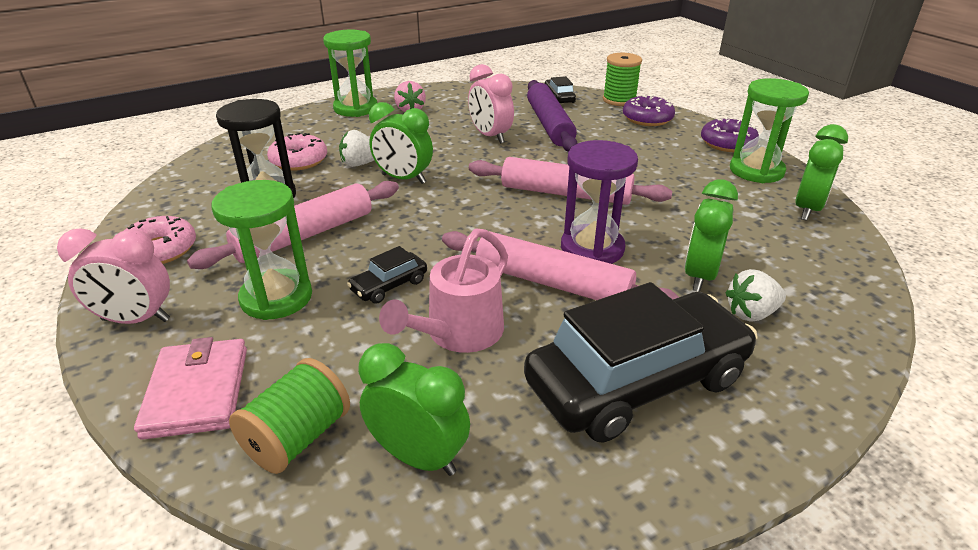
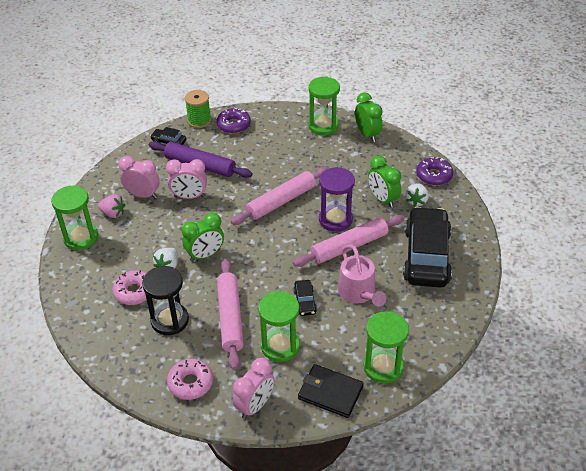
camera: 55 degrees left, 10 degrees up
(197, 391) = (330, 393): pink wallet -> black wallet
(298, 437) = (383, 367): green spool -> green hourglass
(418, 457) = (418, 335): green clock -> none
(458, 113) = (143, 195): none -> pink clock
(727, 143) = (289, 116): purple donut -> purple donut (434, 176)

